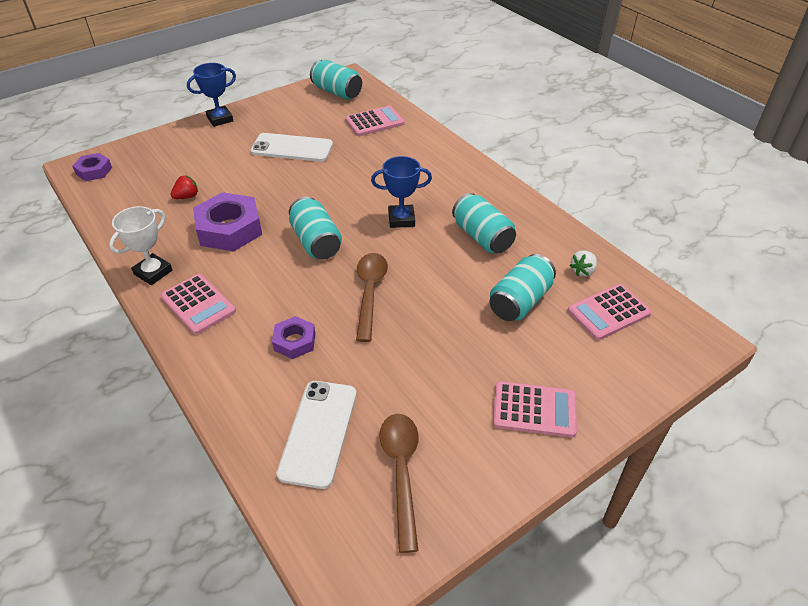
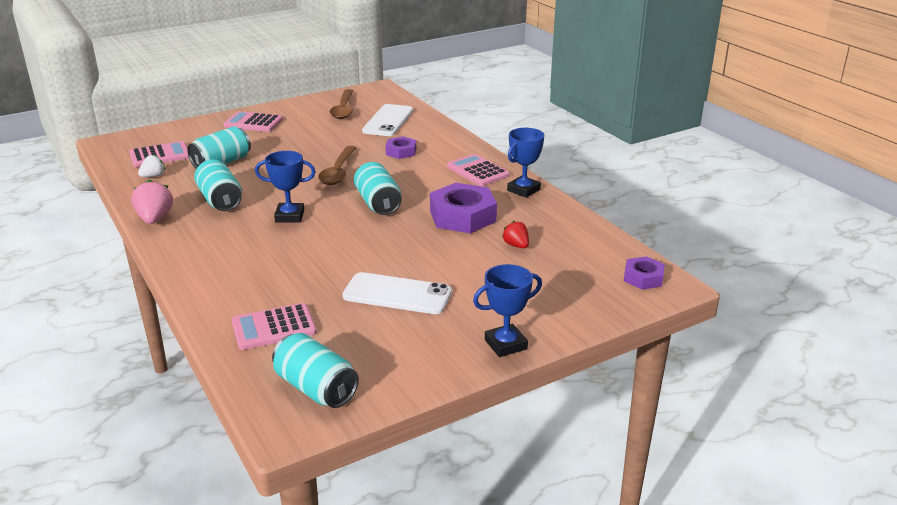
camera: 175 degrees left, 15 degrees down
(153, 272) = (523, 190): white trophy -> blue trophy
(187, 197) = (516, 245): red strawberry -> red strawberry turned 90 degrees clockwise
(529, 209) = (155, 219): none -> pink strawberry

